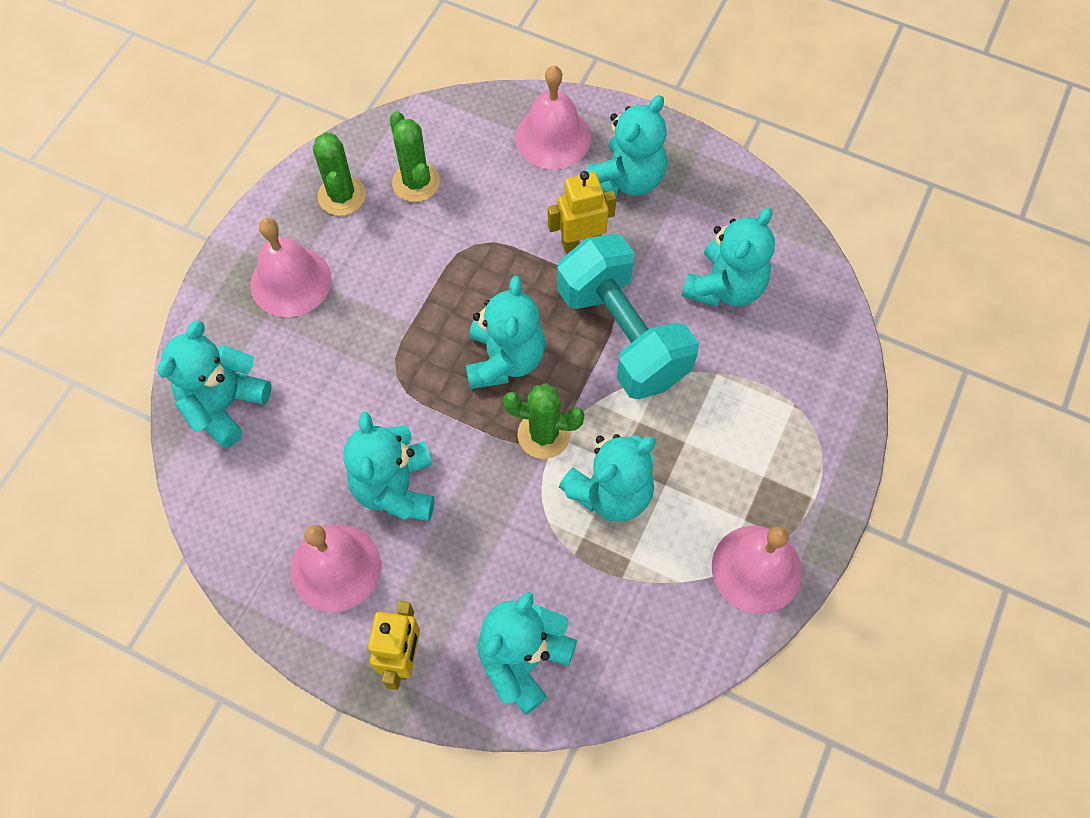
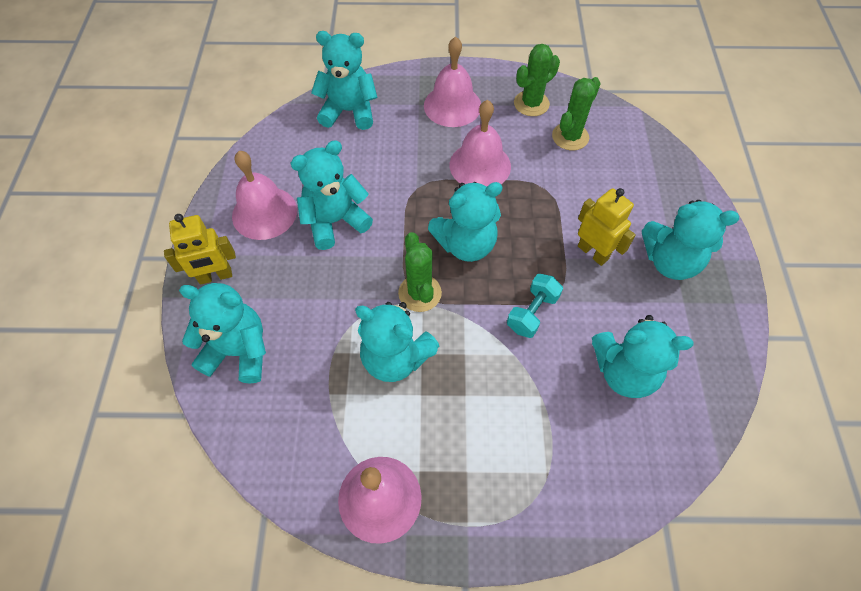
camera: 65 degrees right, 5 degrees down
(553, 137) = (668, 199): pink bell -> pink bell (480, 165)
(622, 335) = (532, 313): turquoise dumbbell -> turquoise dumbbell, size x0.46

